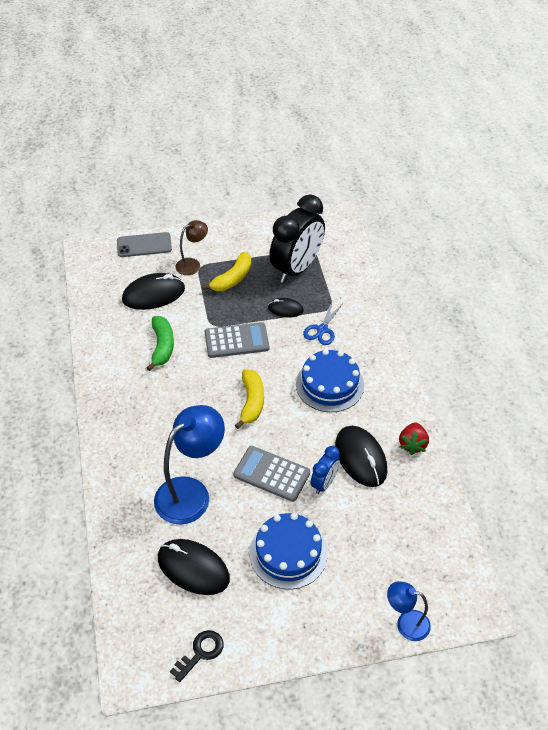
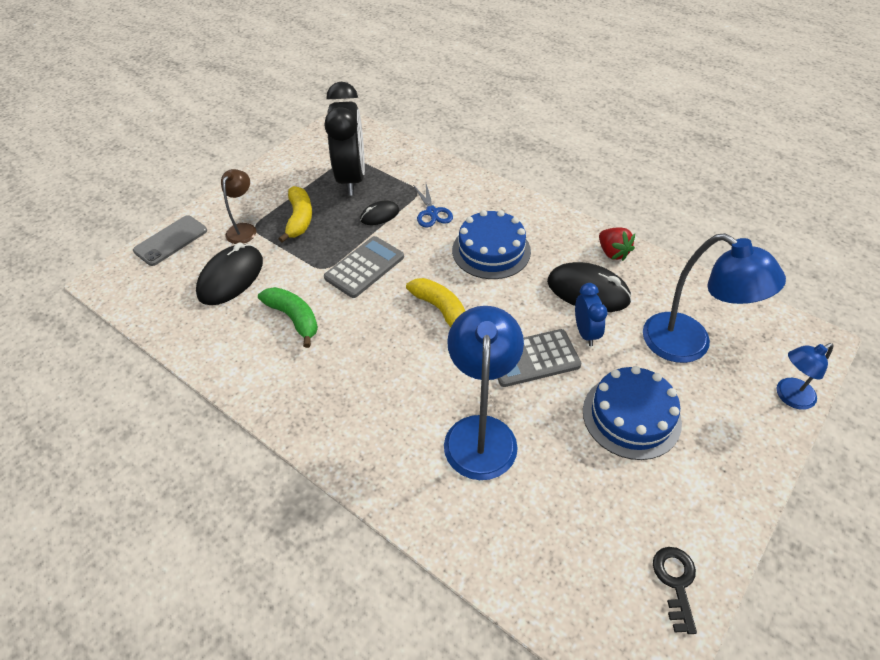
camera: 40 degrees left, 0 degrees up
(193, 568) = (569, 504): black mouse -> none
(383, 542) = (689, 345): none -> blue lamp

